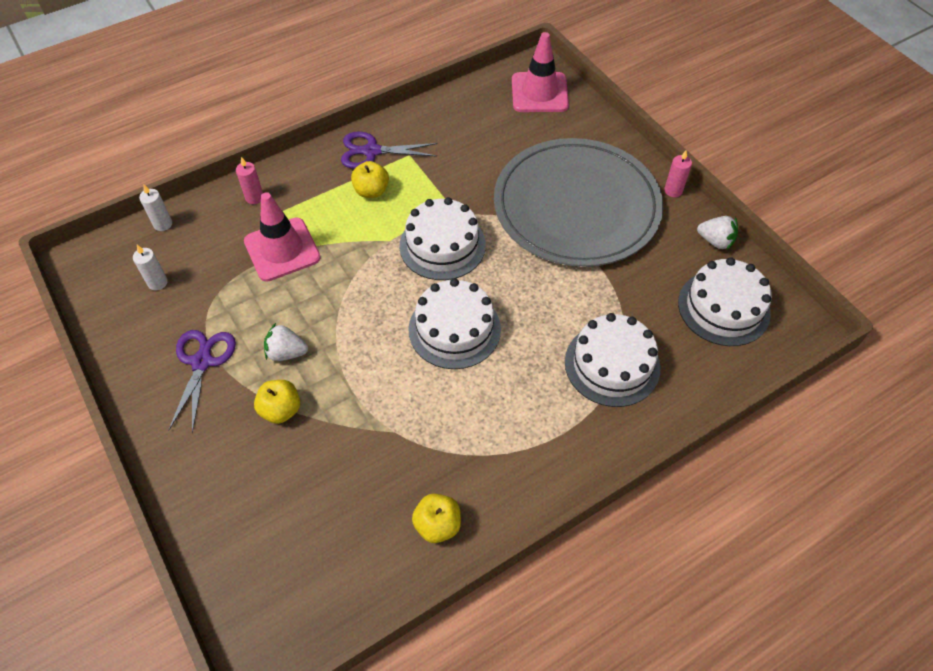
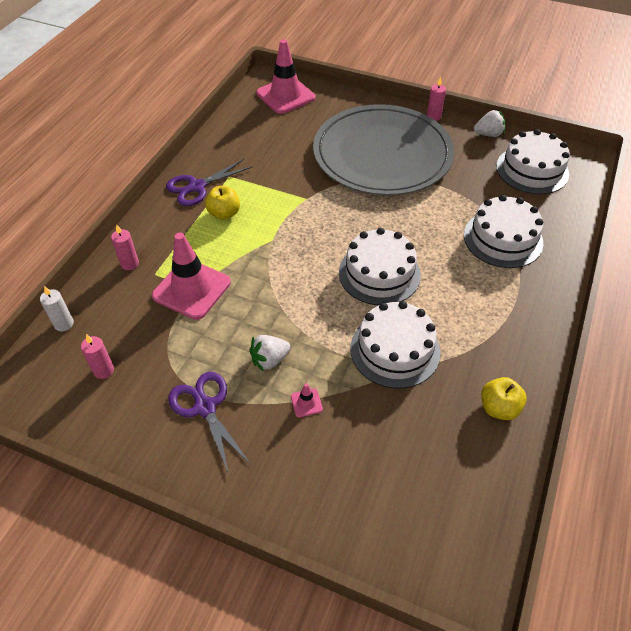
camera: 35 degrees left, 5 degrees down
(157, 282) = (103, 370): white candle -> pink candle
(281, 410) = (306, 403): yellow apple -> pink traffic cone
(442, 245) = (315, 223): white cake -> white cake (395, 350)

